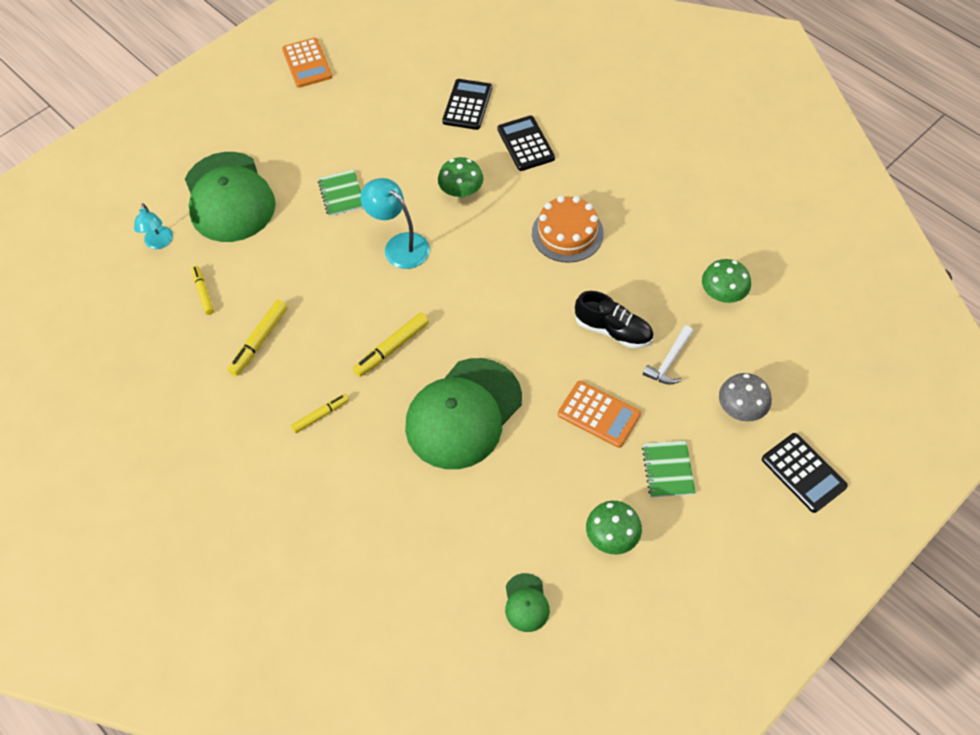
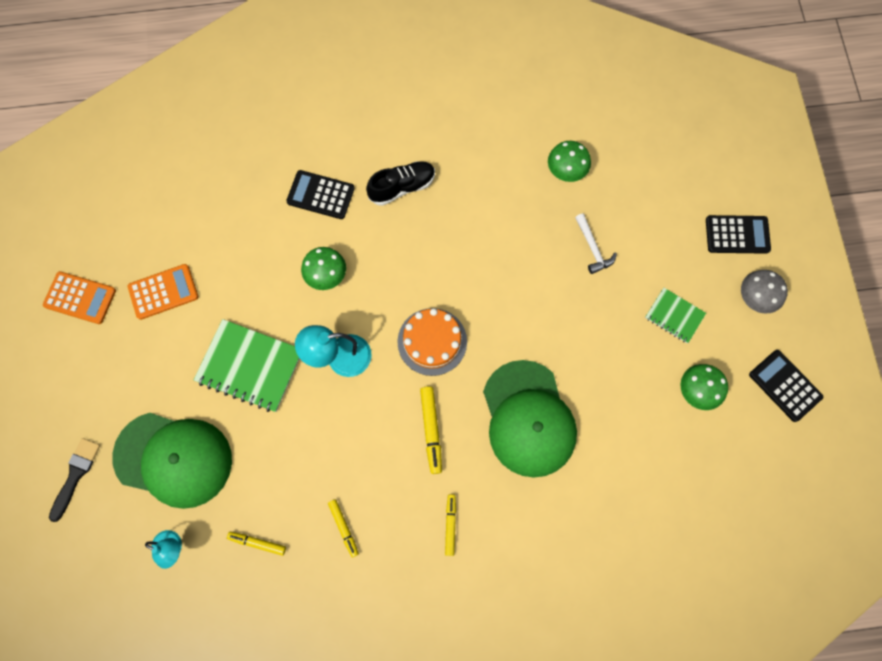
camera: 55 degrees left, 15 degrees up
(171, 150) = (75, 475): none -> black brush
(259, 341) = (344, 528): yellow marker -> yellow marker, size x0.67
(341, 194) = (250, 366): green notebook -> green notebook, size x1.78
(467, 105) = (243, 207): black calculator -> black calculator (785, 385)
(526, 603) = (706, 484): green cap -> none
(567, 233) = (430, 230): orange cake -> orange cake (432, 341)
(599, 414) = (599, 327): orange calculator -> orange calculator (163, 292)
(613, 330) = (539, 264): black shoe -> black shoe (402, 187)
(741, 408) = (663, 233): grey mushroom -> grey mushroom (755, 297)

